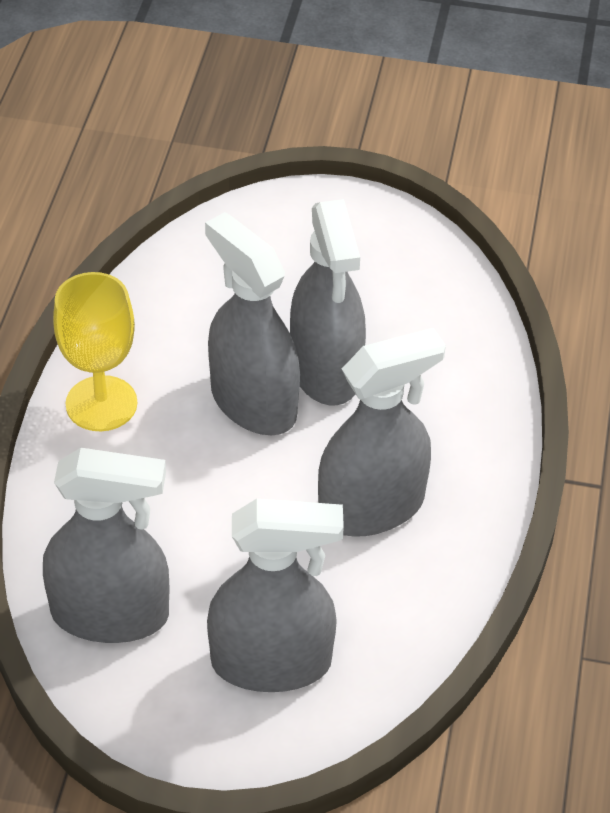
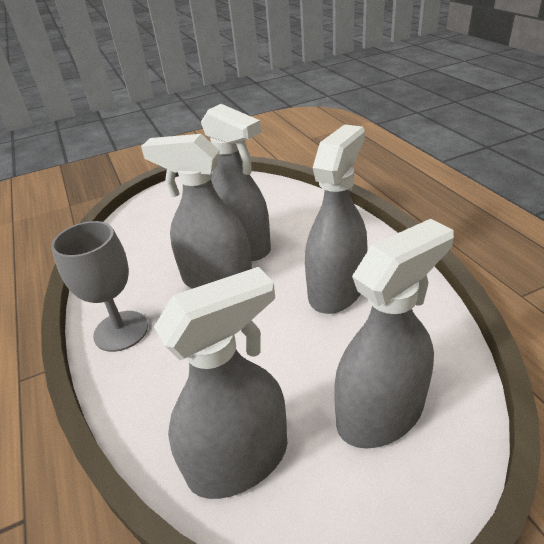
camera: 30 degrees left, 10 degrees down
(101, 404) = (121, 331): yellow goblet -> grey goblet

